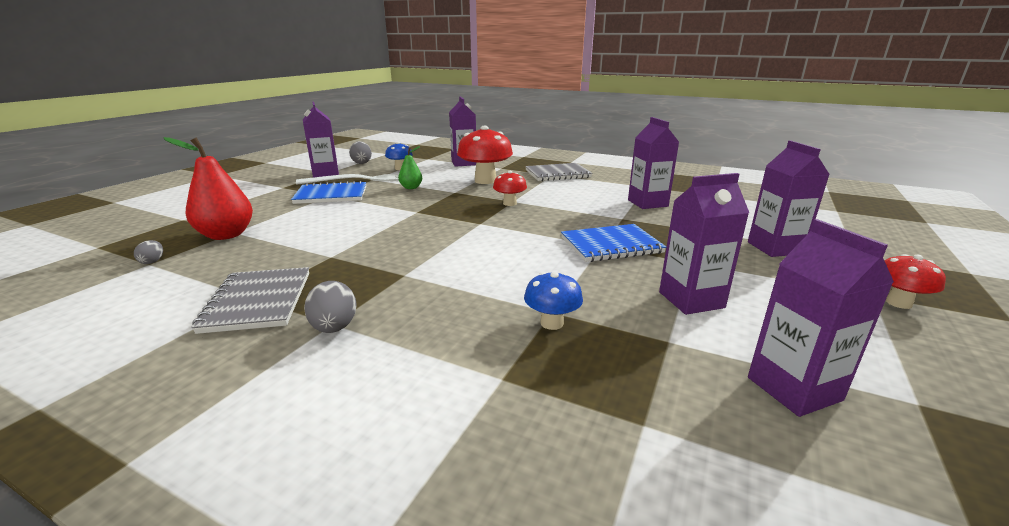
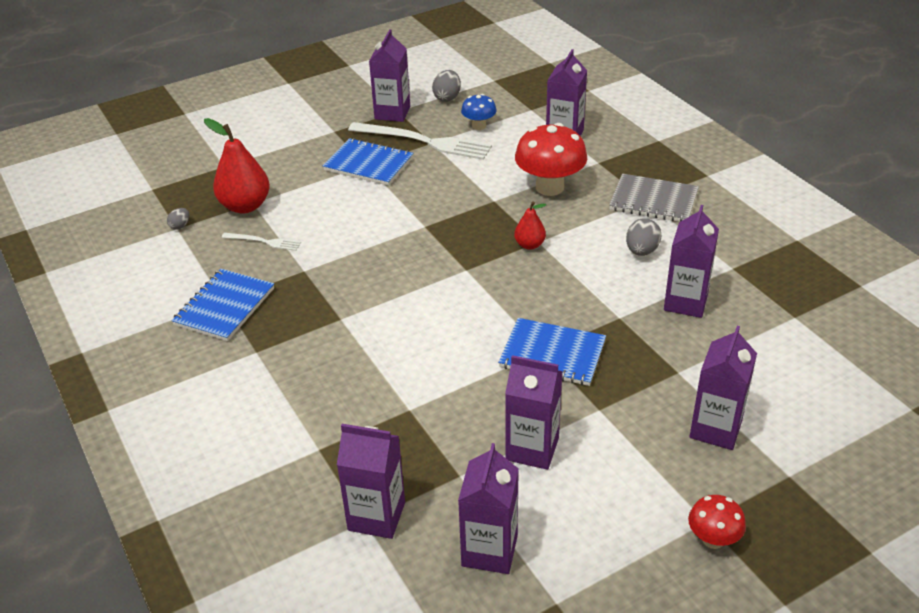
camera: 35 degrees right, 15 degrees up
(258, 301) = (224, 307): grey notebook -> blue notebook
(268, 250) = (264, 242): none -> white fork
(334, 328) = (254, 357): grey egg -> grey egg (641, 251)
(411, 187) = (456, 175): green pear -> none
(509, 203) = (529, 245): red mushroom -> red pear
(552, 323) = (397, 420): blue mushroom -> none
(650, 413) = (376, 516): none -> purple carton

